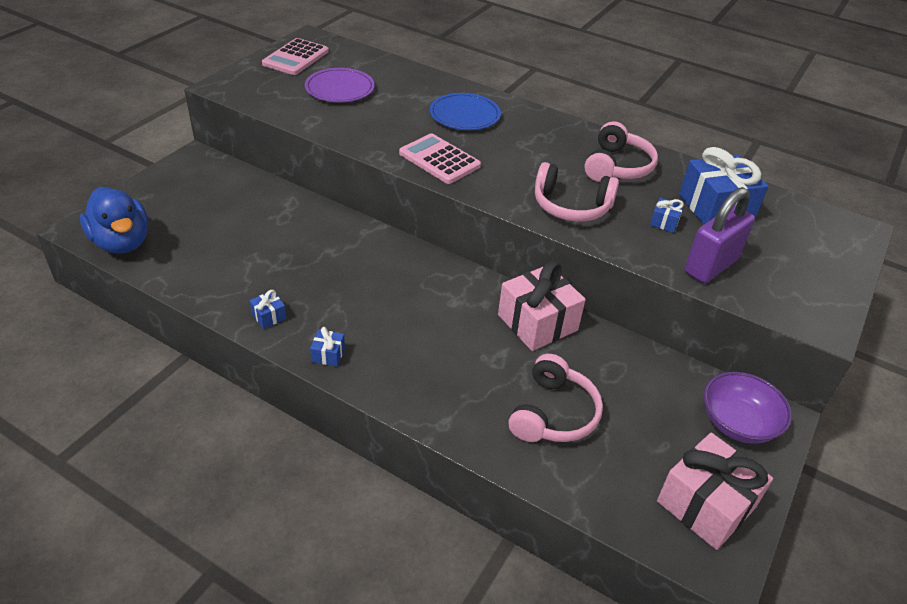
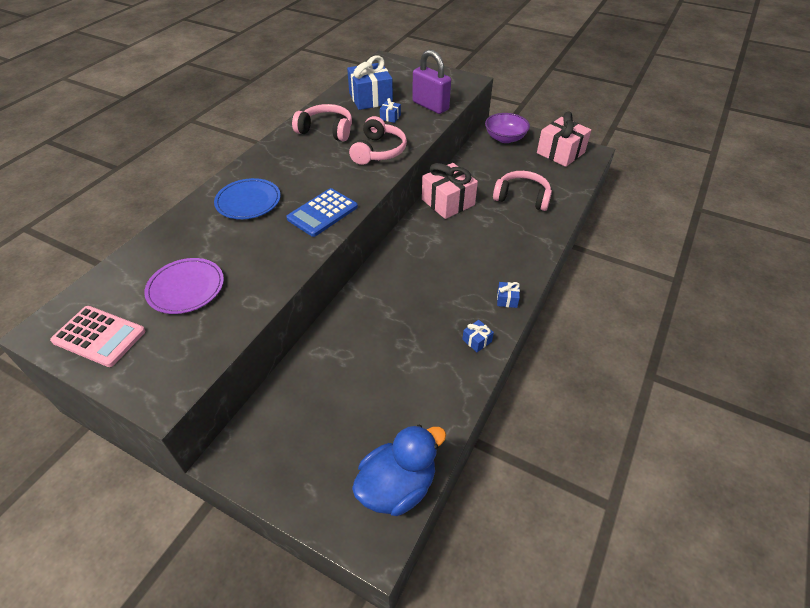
camera: 90 degrees left, 5 degrees up
(439, 159) = (322, 213): pink calculator -> blue calculator

